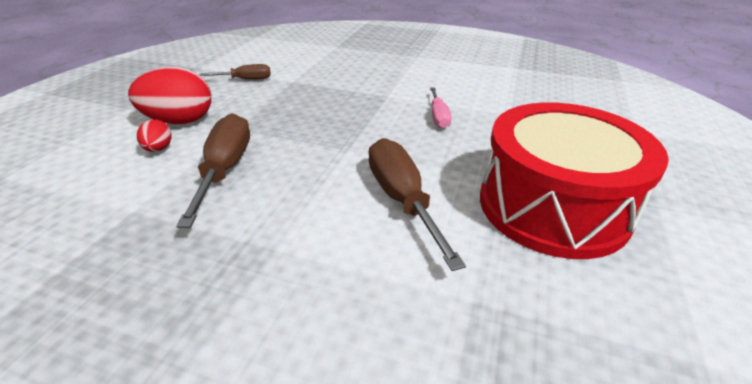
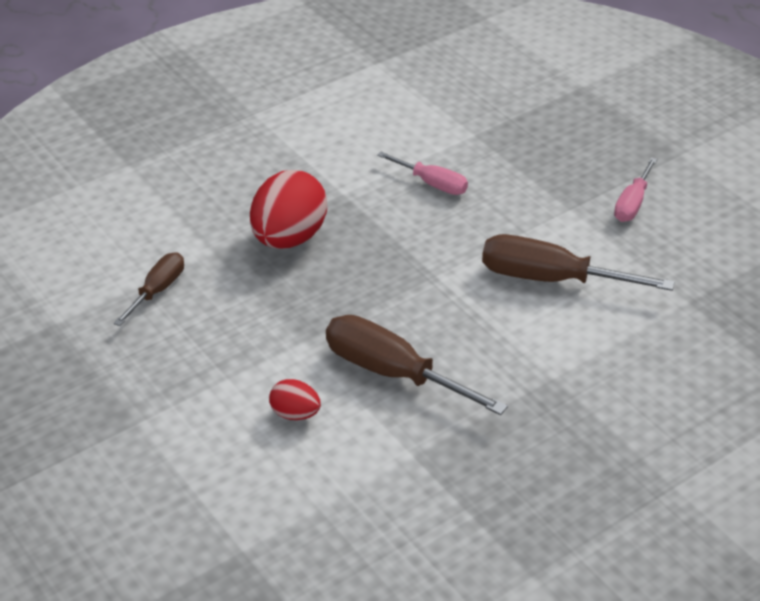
camera: 55 degrees left, 5 degrees up
(180, 121) = (234, 382): red egg -> red egg (289, 238)
(552, 206) = (632, 203): red drum -> pink screwdriver

